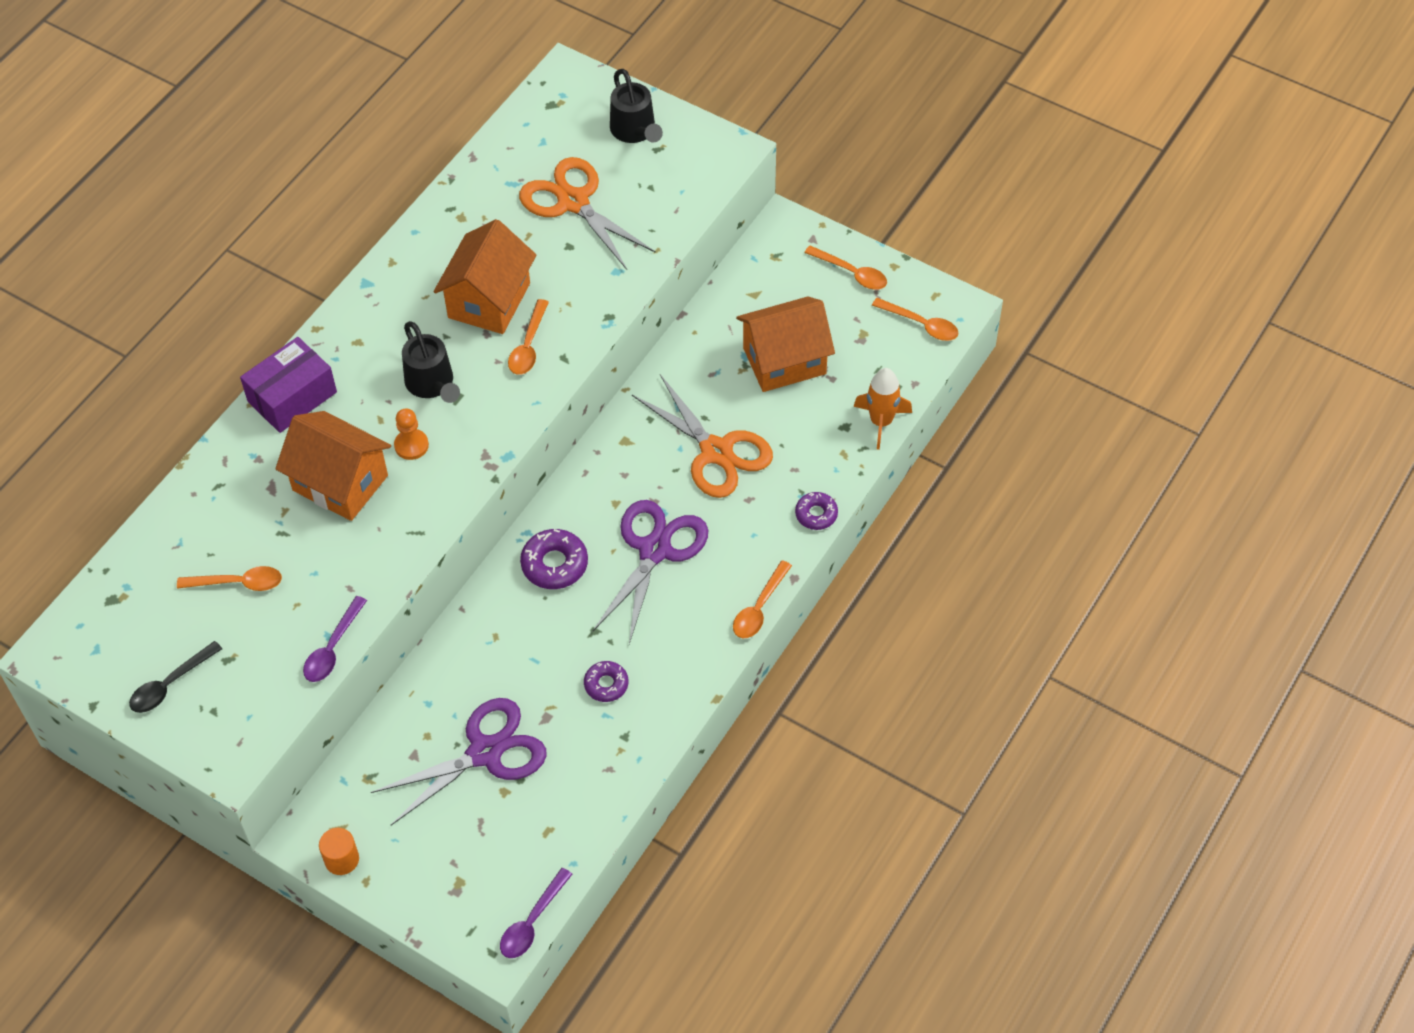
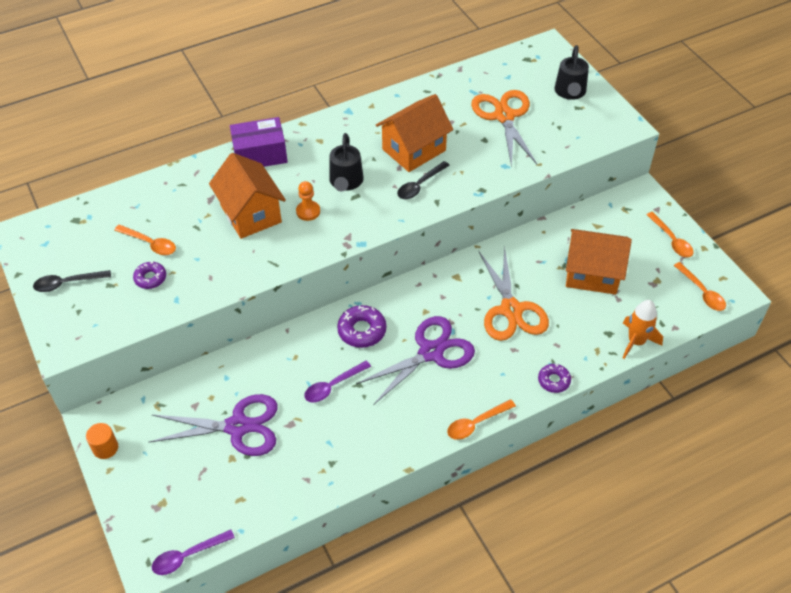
camera: 30 degrees right, 5 degrees down
(332, 648) = (173, 308): purple spoon -> purple spoon (333, 386)
(528, 346) = (419, 185): orange spoon -> black spoon
(606, 684) = (342, 422): purple donut -> purple donut (150, 278)

